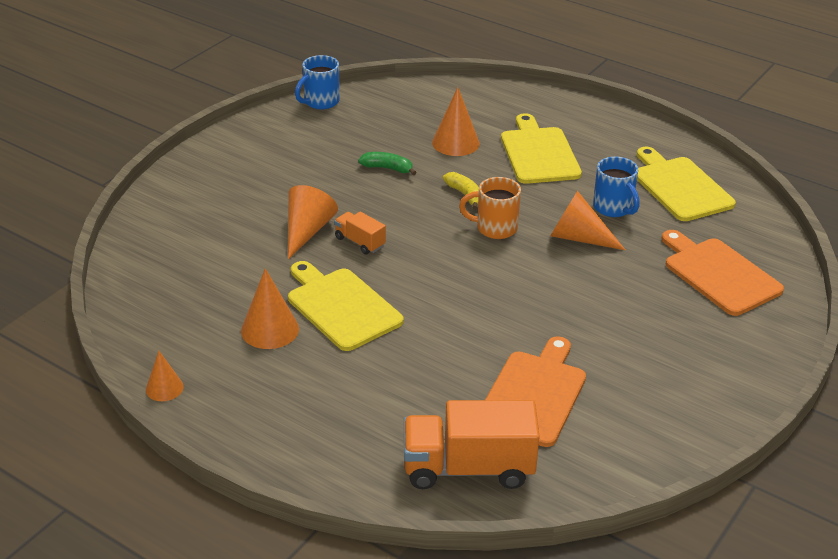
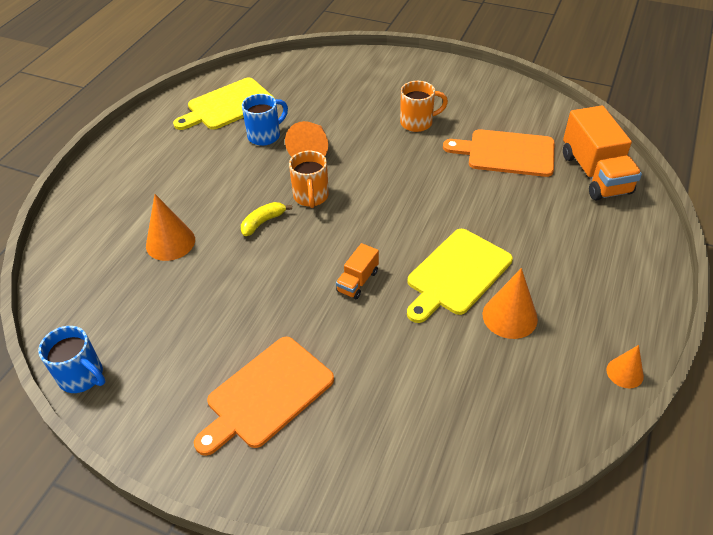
camera: 100 degrees left, 10 degrees up
(307, 231) = (351, 325): orange cone -> none
(388, 168) = (225, 285): green banana -> none
(539, 153) = (185, 184): yellow cutting board -> none
(617, 329) = (418, 123): none -> orange mug
(719, 274) = (337, 84): orange cutting board -> orange cutting board (266, 394)

